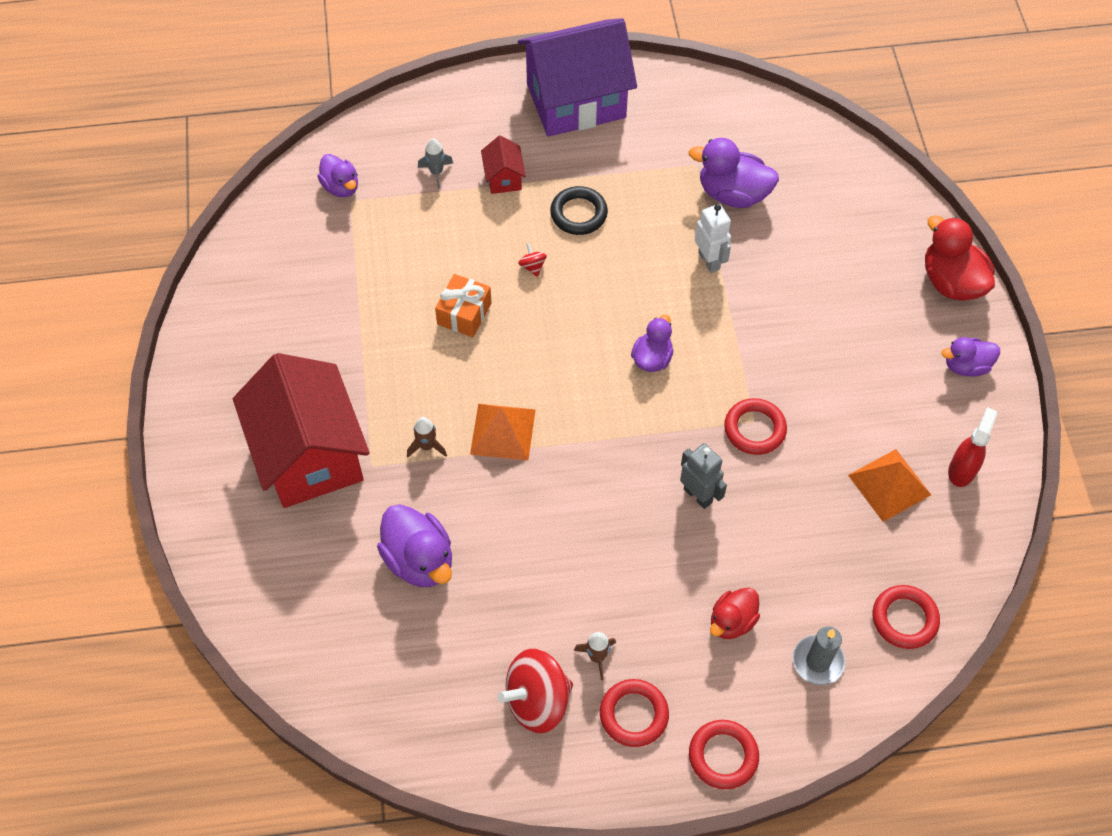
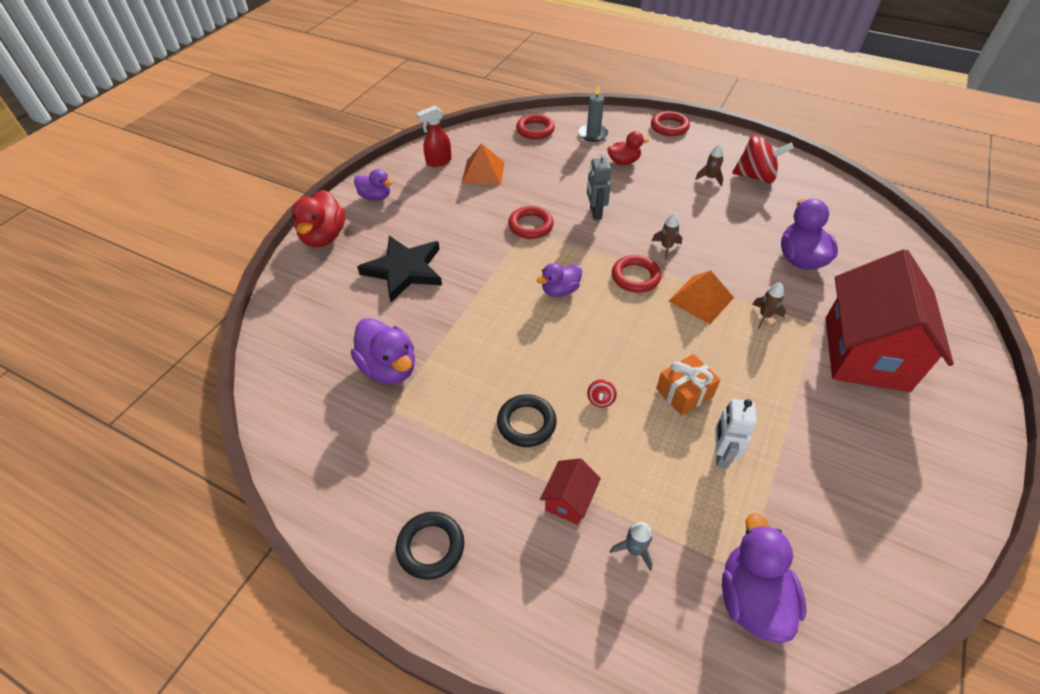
camera: 145 degrees left, 10 degrees down
(341, 187) = (751, 597): purple duck -> purple duck, size x1.58
(576, 101) = (431, 547): purple house -> black ring
(580, 487) = (666, 247): none -> brown rocket
(633, 714) = (704, 153): red ring -> red ring (635, 277)
(709, 261) = (459, 329): white robot -> white robot (721, 454)
(826, 292) = (404, 270): none -> black star

